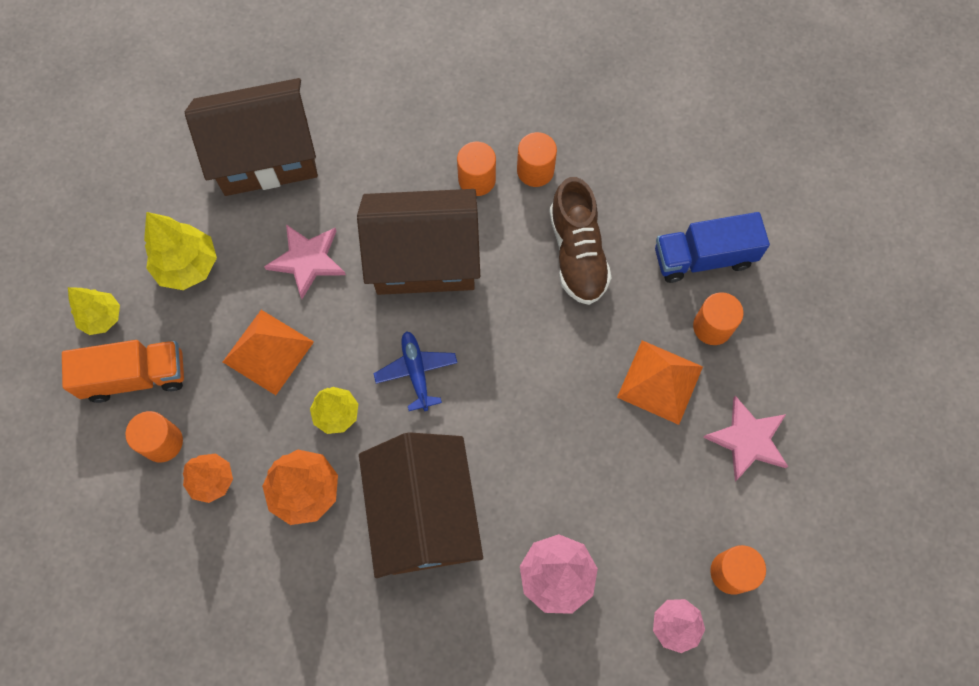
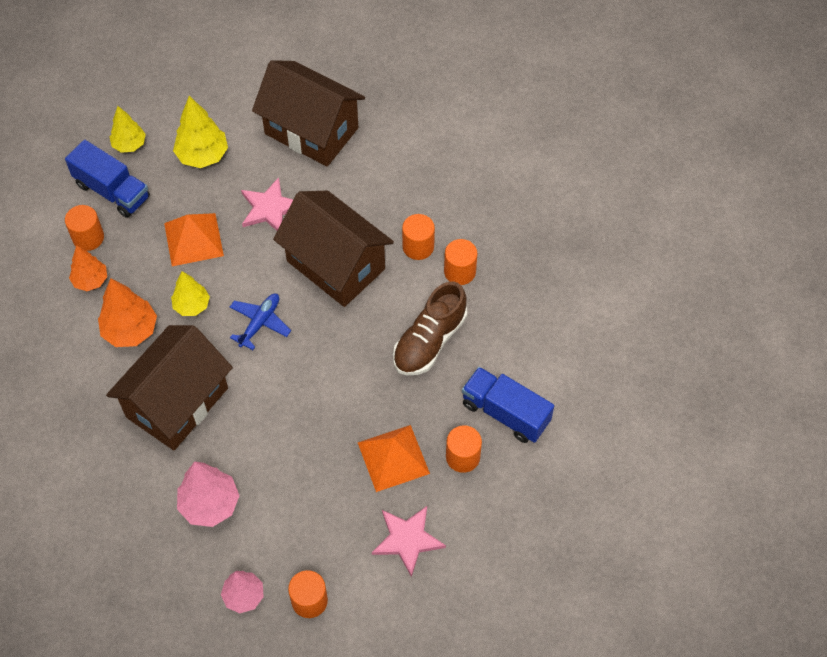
camera: 45 degrees right, 10 degrees down
(135, 376) = (112, 191): orange truck -> blue truck

